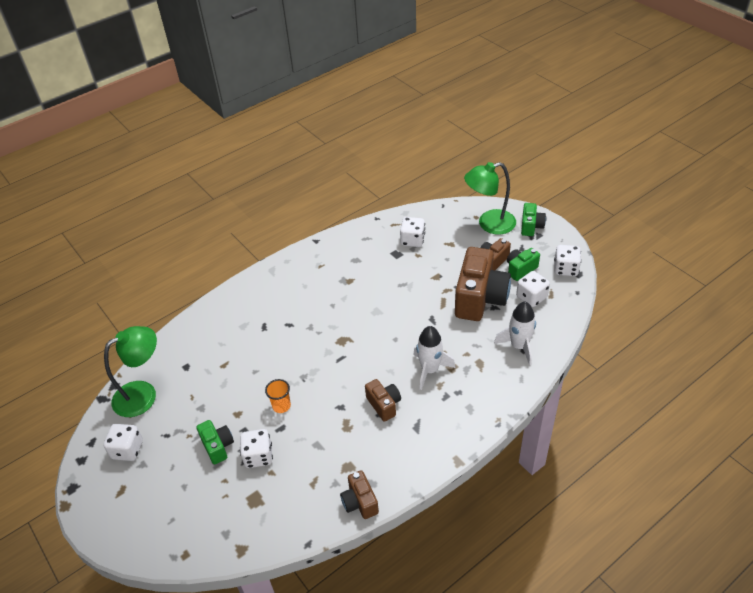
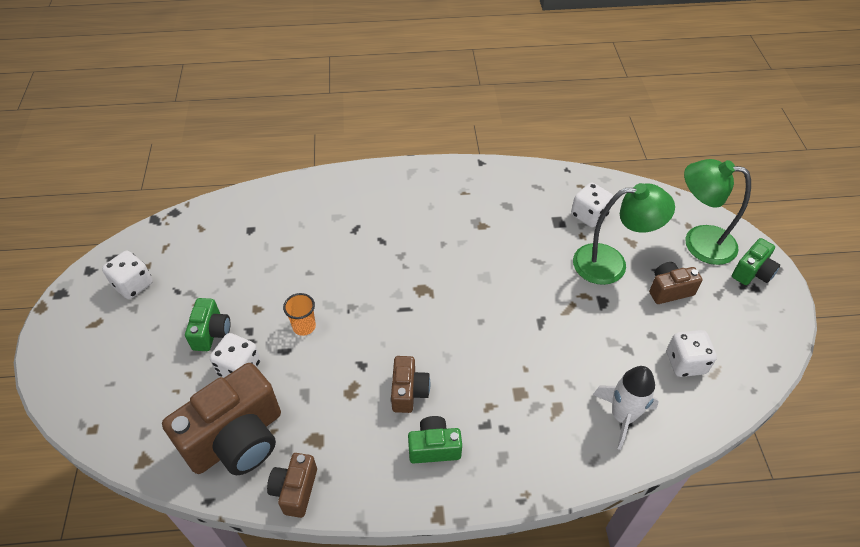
camera: 30 degrees right, 5 degrees up
(143, 394) = (191, 236): green lamp -> green lamp (611, 264)
(430, 370) = (491, 381): white rocket -> none
(480, 298) = (617, 328): brown camera -> brown camera (237, 439)
(520, 269) = (697, 319): green camera -> green camera (434, 447)
(565, 269) = (759, 351): white dice -> none

